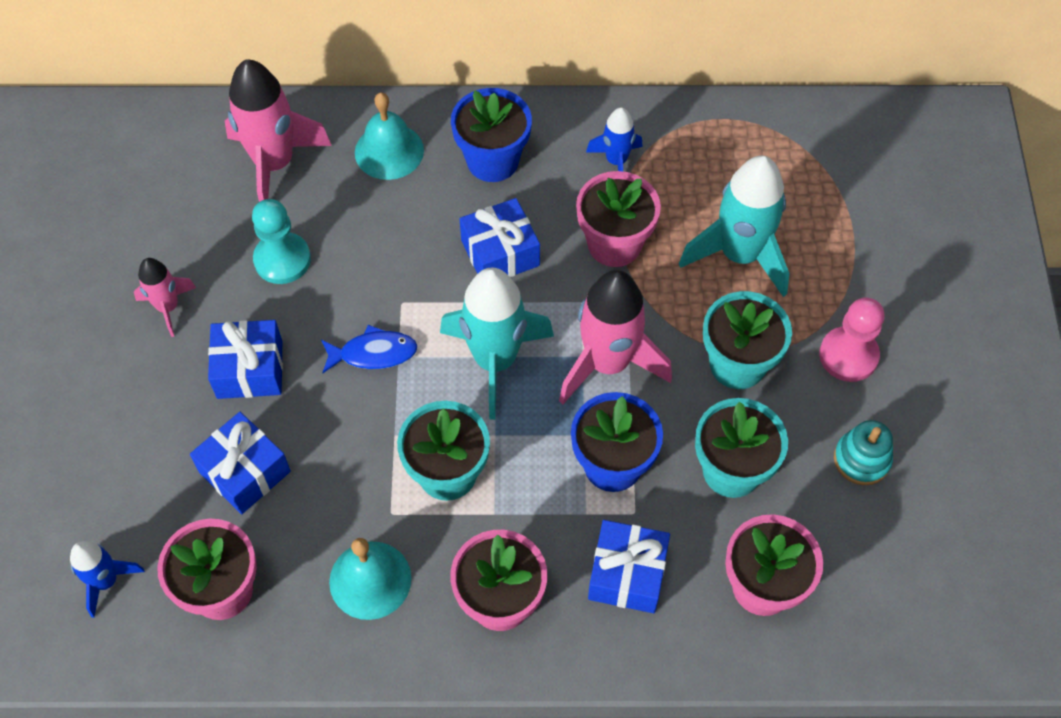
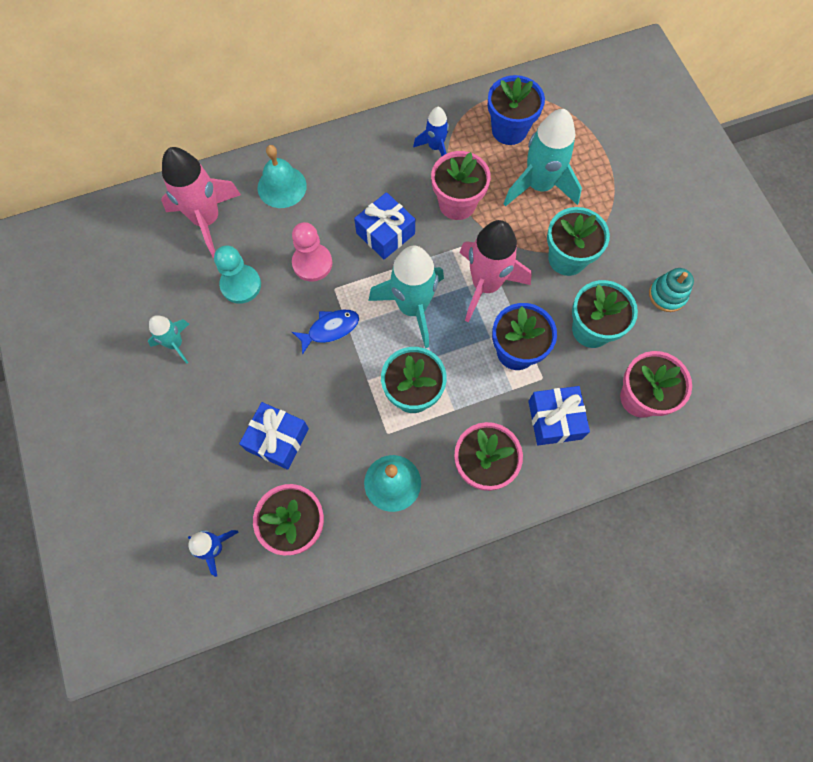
camera: 20 degrees left, 10 degrees up
(168, 307) = (175, 344): pink rocket -> turquoise rocket
(250, 369) = (251, 368): blue gift -> none
(492, 161) = (354, 172): blue flower pot -> blue flower pot (509, 130)
(848, 355) = (632, 230): pink pawn -> pink pawn (312, 263)

